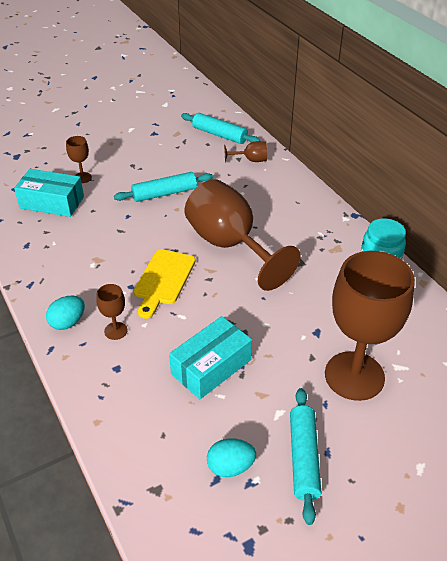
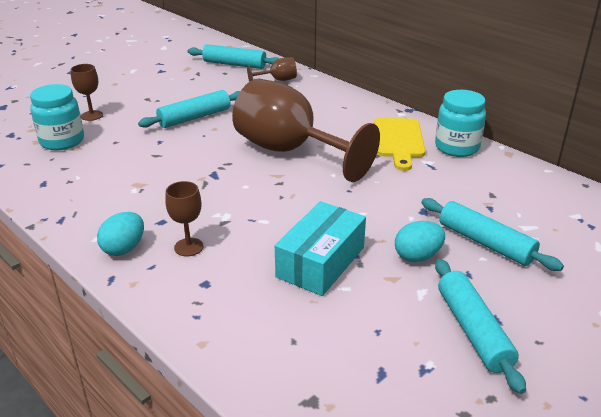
camera: 15 degrees left, 10 degrees down
(52, 202) = (62, 141): turquoise box -> turquoise jar
(163, 280) = (227, 191): yellow cutting board -> yellow cutting board (399, 140)
(230, 467) = (392, 357): turquoise egg -> turquoise egg (417, 256)
(354, 376) = (485, 243): brown goblet -> turquoise rolling pin

